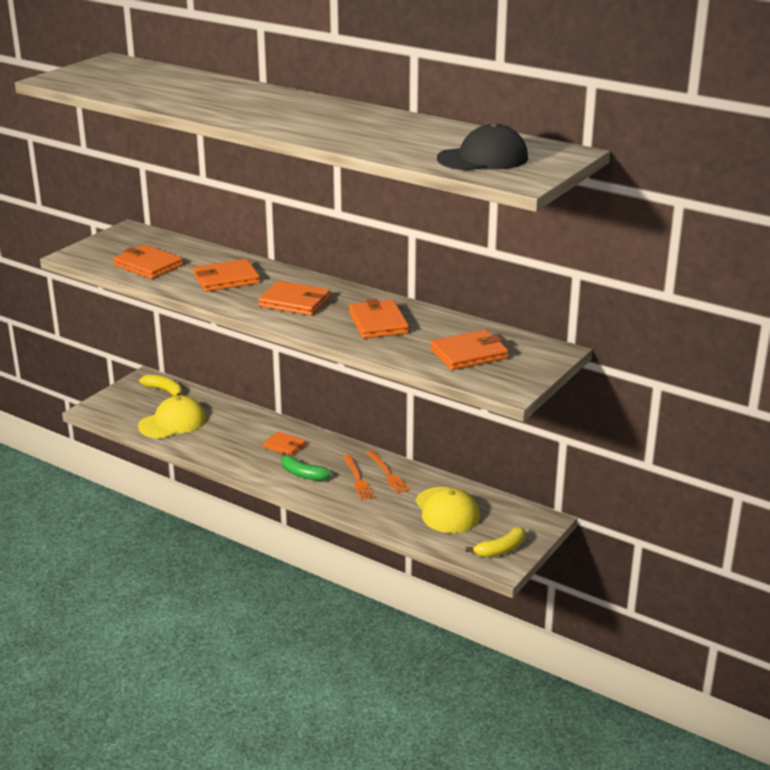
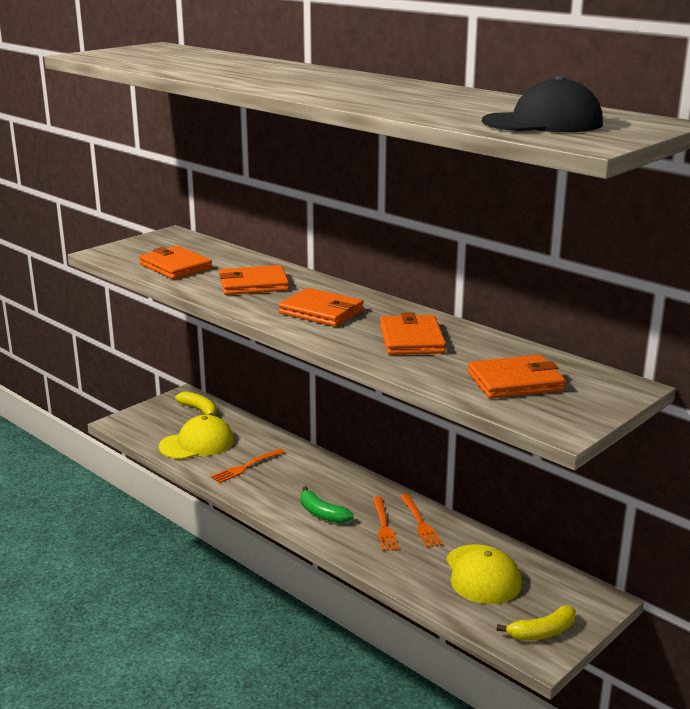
camera: 10 degrees right, 5 degrees down
(223, 440) = (245, 467): none -> orange fork
(284, 446) = (310, 480): orange wallet -> none

